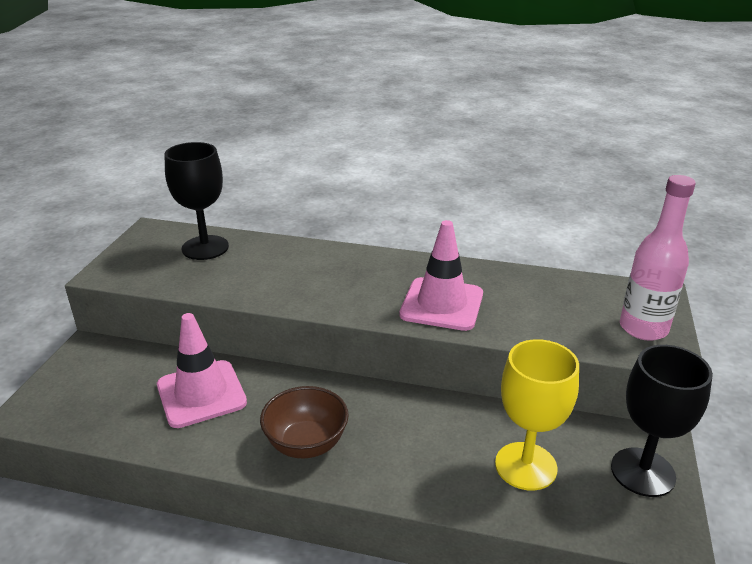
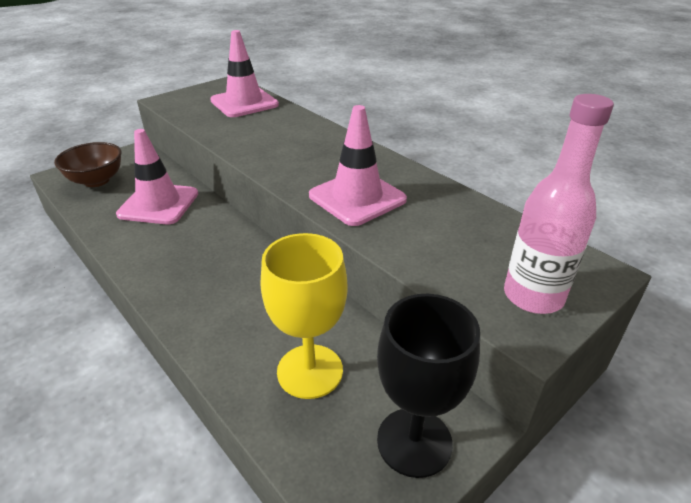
camera: 35 degrees right, 5 degrees up
(205, 248) = (244, 103): black goblet -> pink traffic cone
(306, 444) = (175, 266): brown bowl -> brown bowl (96, 181)

